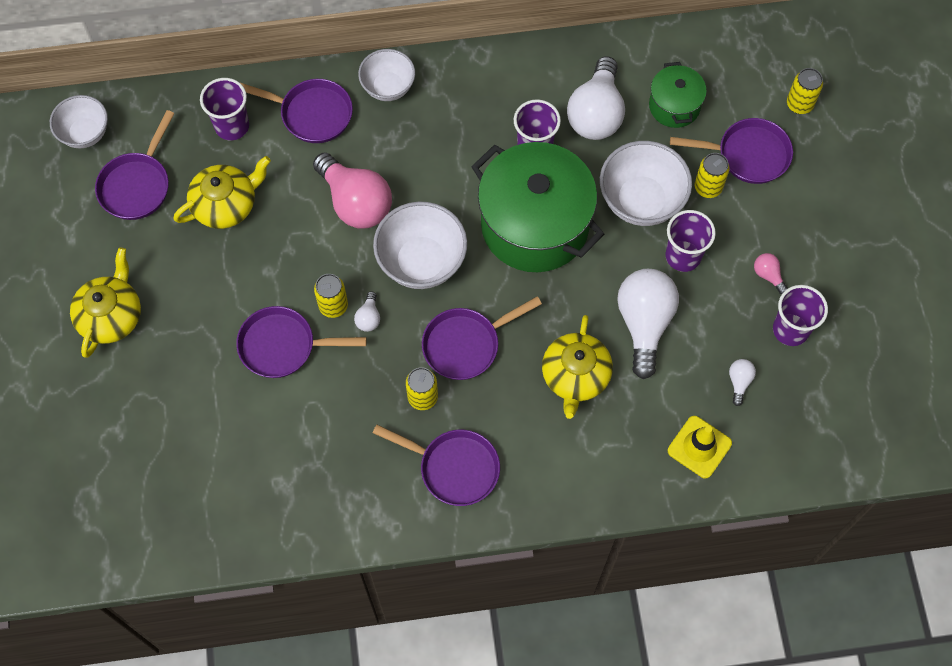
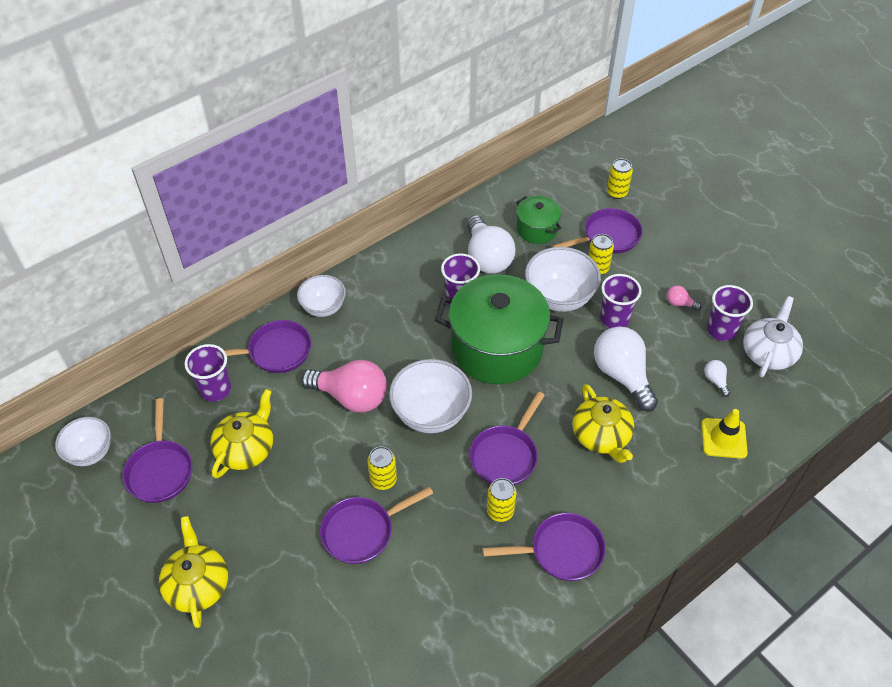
camera: 30 degrees left, 15 degrees down
(368, 318) = (417, 474): white light bulb -> none
(822, 382) = (768, 352): none -> white teapot

